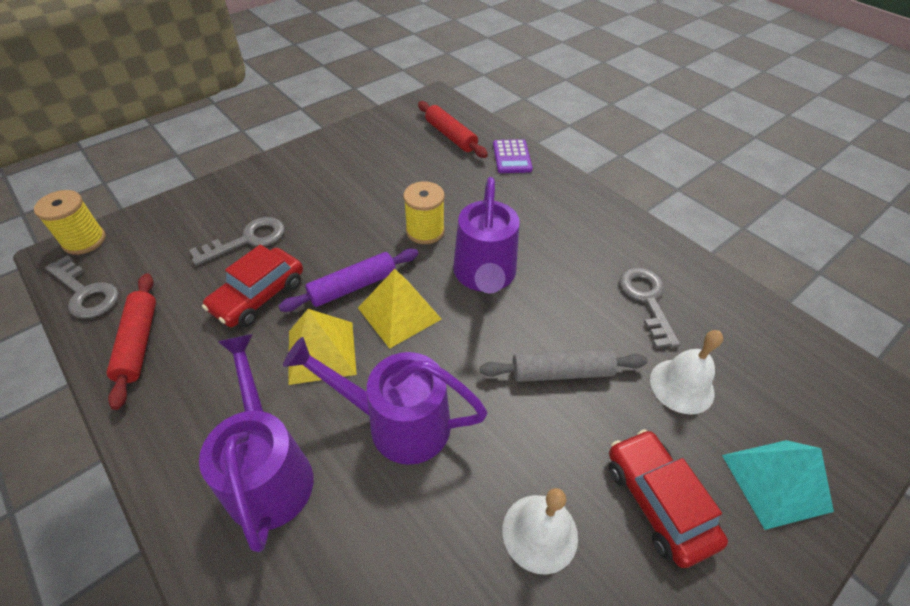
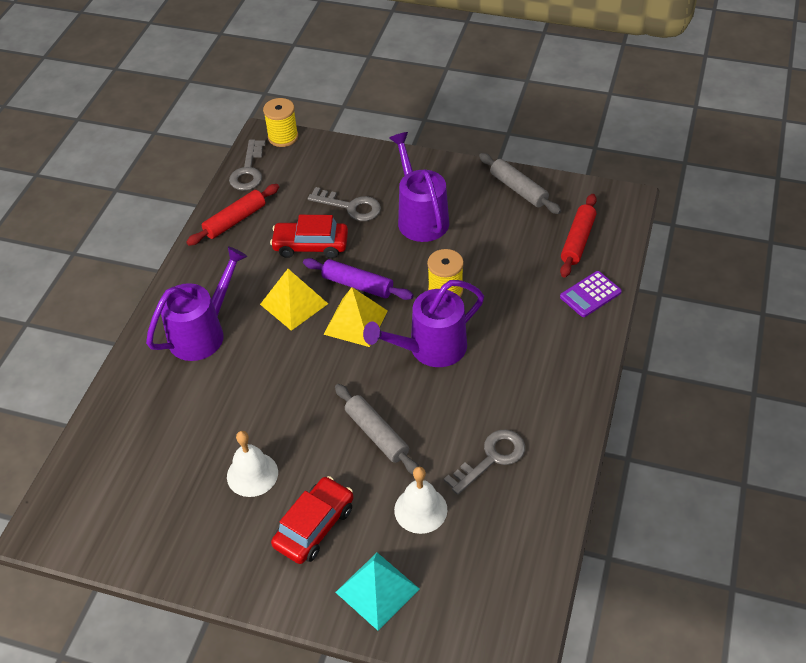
camera: 60 degrees right, 0 degrees up
(361, 136) = (518, 189): none -> grey rolling pin
(397, 422) = (273, 370): purple watering can -> purple watering can (420, 217)

